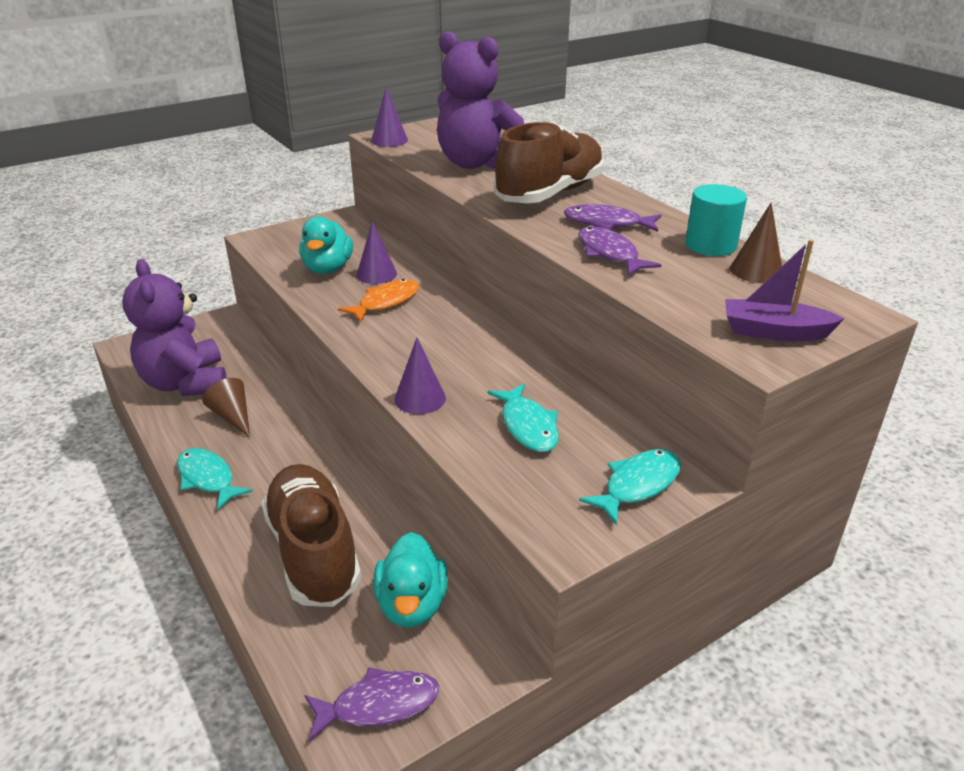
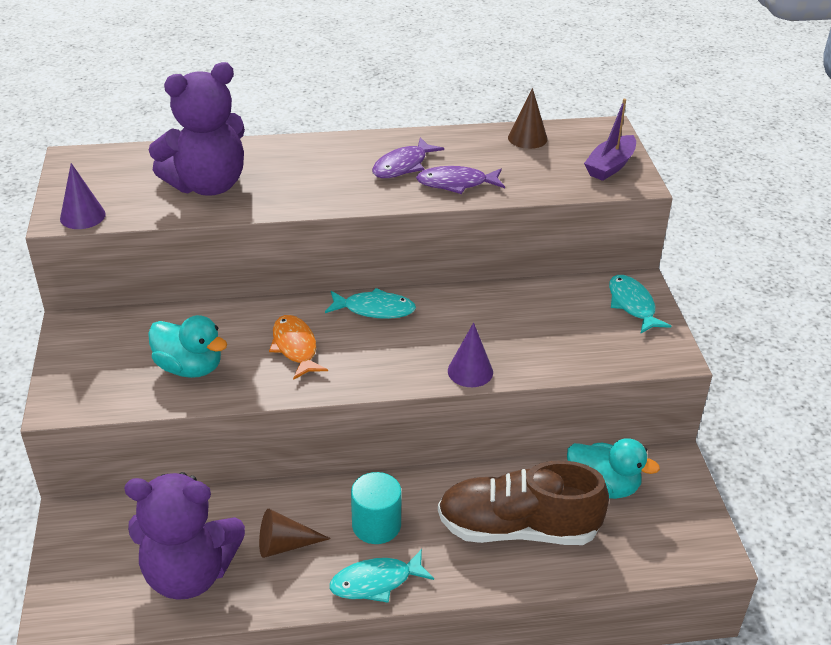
camera: 65 degrees left, 5 degrees up
(376, 274) = (232, 338): purple cone -> none
(379, 705) = (686, 530): purple fish -> none
(528, 426) = (541, 328): turquoise fish -> turquoise fish (375, 309)
(550, 194) = (319, 170): brown shoe -> none
(710, 245) = (476, 139): turquoise cylinder -> turquoise cylinder (376, 525)

